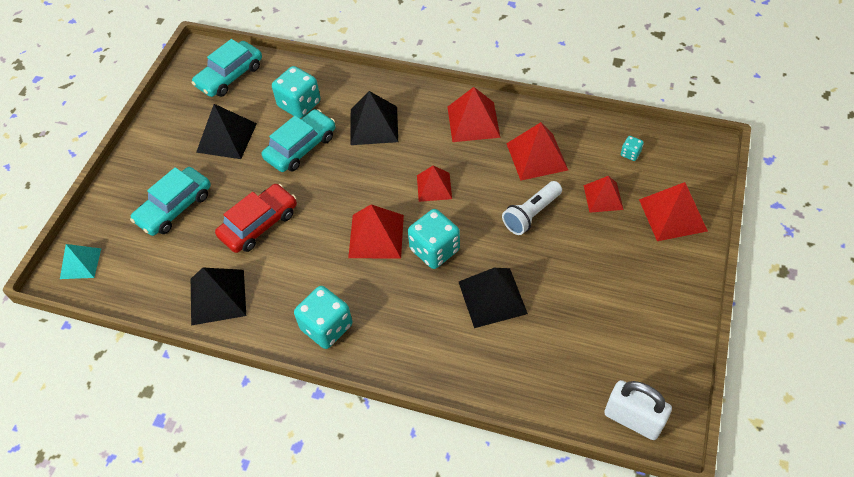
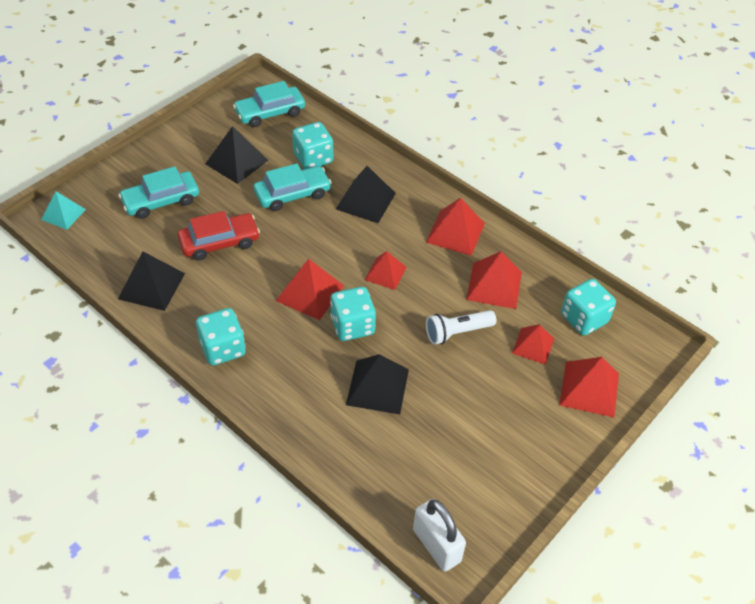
camera: 20 degrees right, 5 degrees down
(630, 154) = (584, 319): turquoise dice -> turquoise dice, size x2.16

